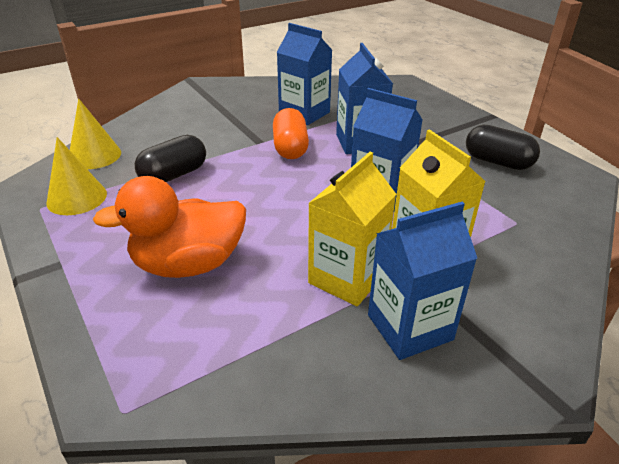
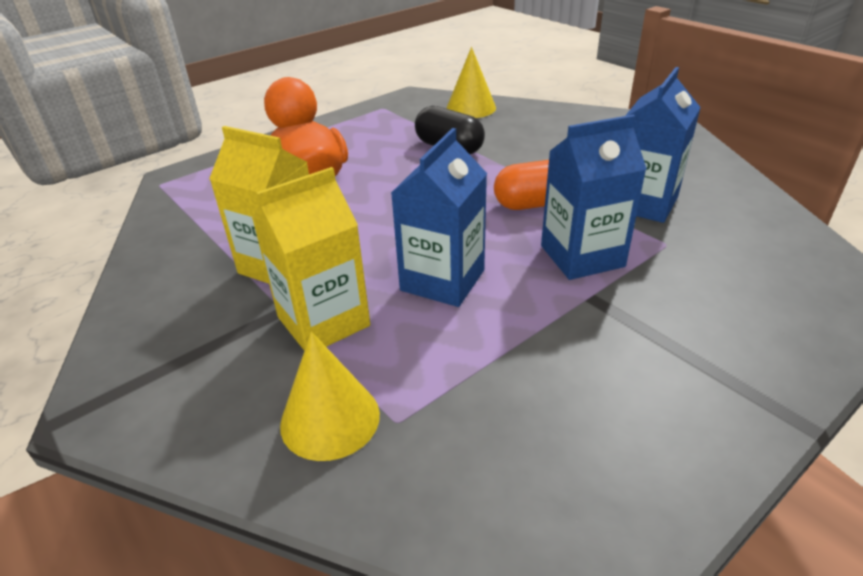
camera: 85 degrees right, 0 degrees up
(77, 198) = (399, 117): yellow cone -> yellow cone (330, 419)
(409, 327) = (201, 308): blue carton -> none
(497, 162) = (593, 416): black capsule -> none

